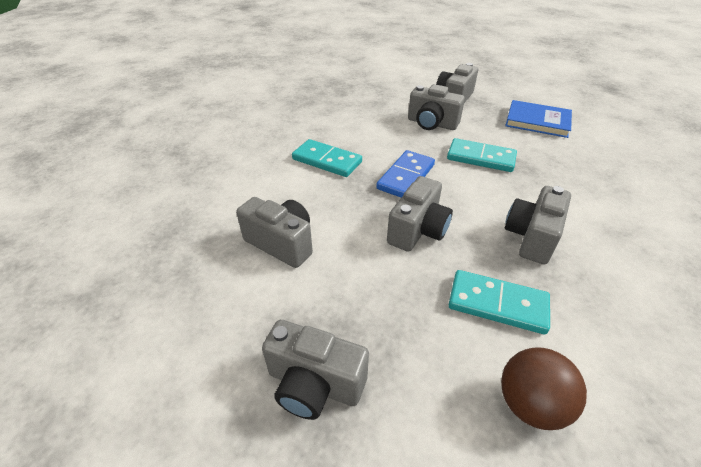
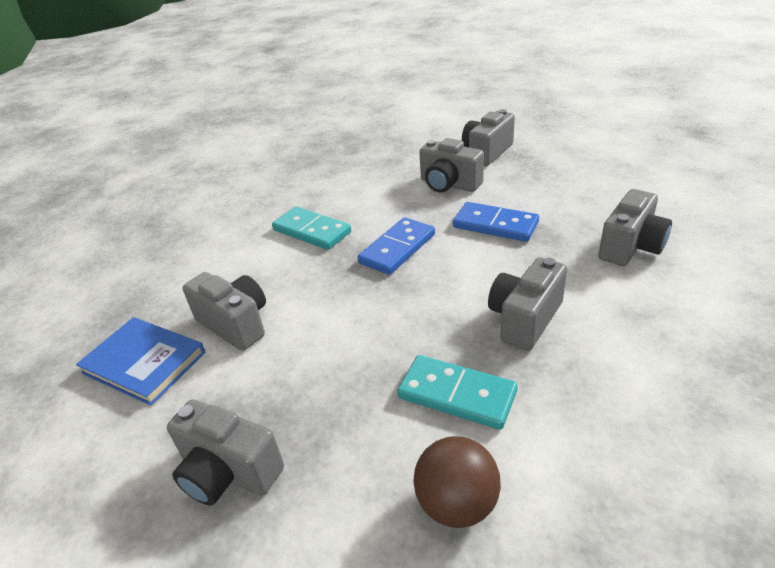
camera: 10 degrees right, 5 degrees down
(418, 230) = (392, 310): grey camera -> grey camera (631, 247)
(481, 158) = (495, 225): turquoise domino -> blue domino
(537, 121) = (583, 178): blue book -> blue book (144, 362)

